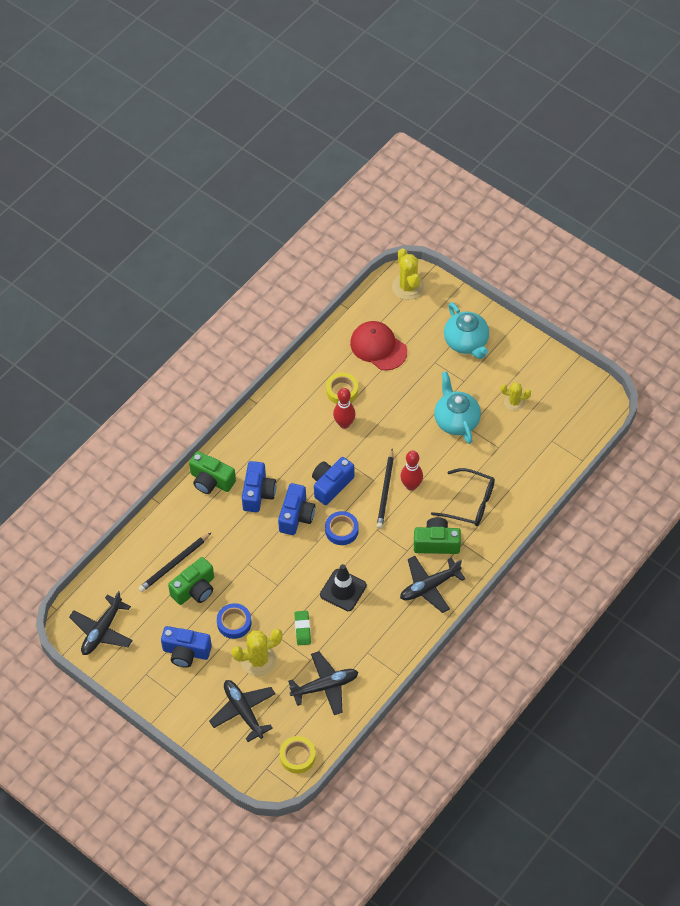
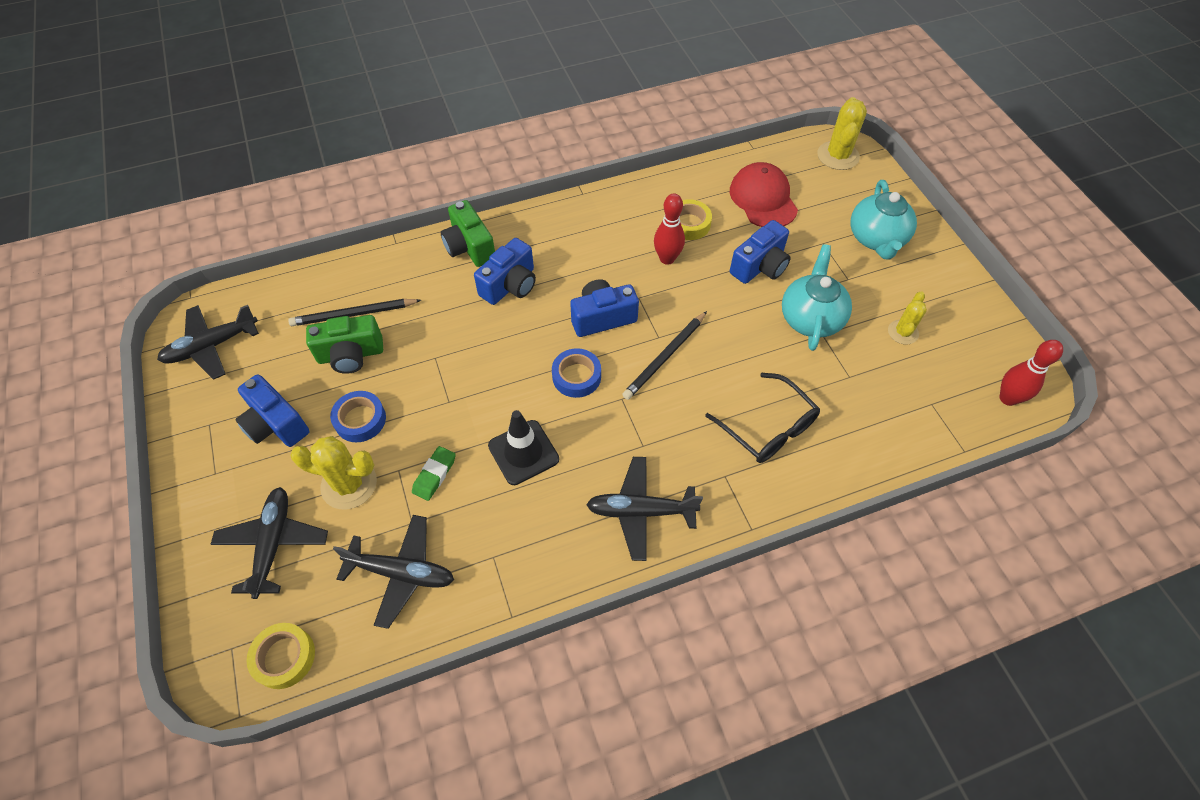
camera: 30 degrees right, 0 degrees up
(296, 516) = (534, 332): blue camera -> blue camera (760, 266)
(411, 485) = (702, 367): red bowling pin -> red bowling pin (1007, 398)
(436, 543) = (689, 457): green camera -> none
(514, 402) = (903, 332): yellow cactus -> yellow cactus turned 75 degrees clockwise

